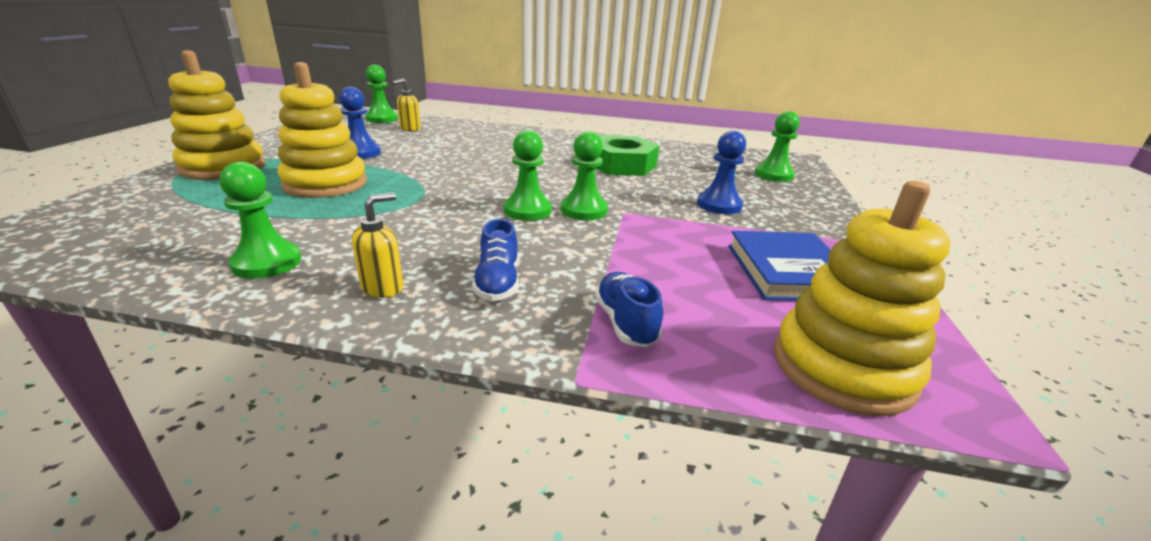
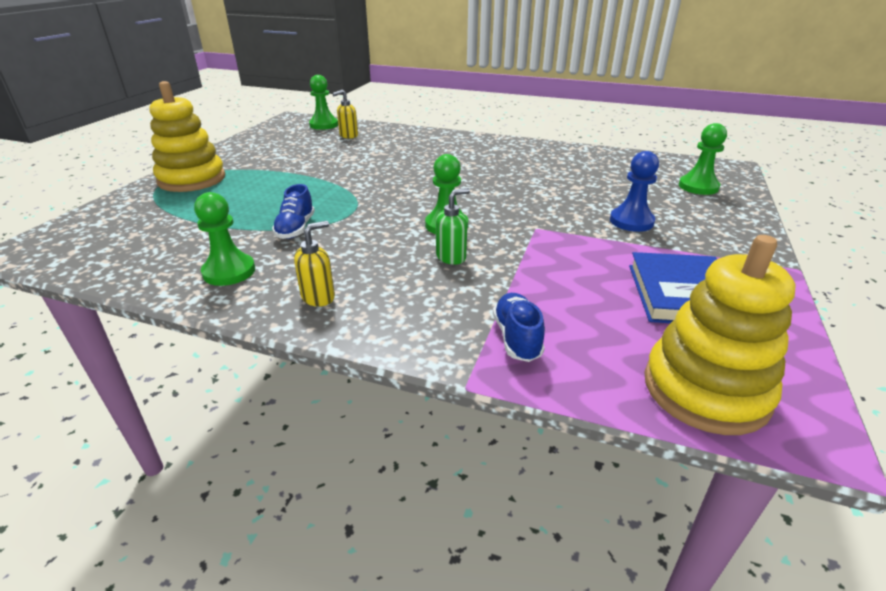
camera: 10 degrees right, 5 degrees up
(325, 184) = (274, 196): yellow stacking toy -> none
(360, 153) = (304, 163): blue pawn -> none
(498, 282) = (412, 296): blue shoe -> blue shoe (296, 229)
(537, 241) = (451, 257): none -> green soap dispenser
(583, 210) = (498, 225): green pawn -> none
(622, 165) = (543, 175): green nut -> none

